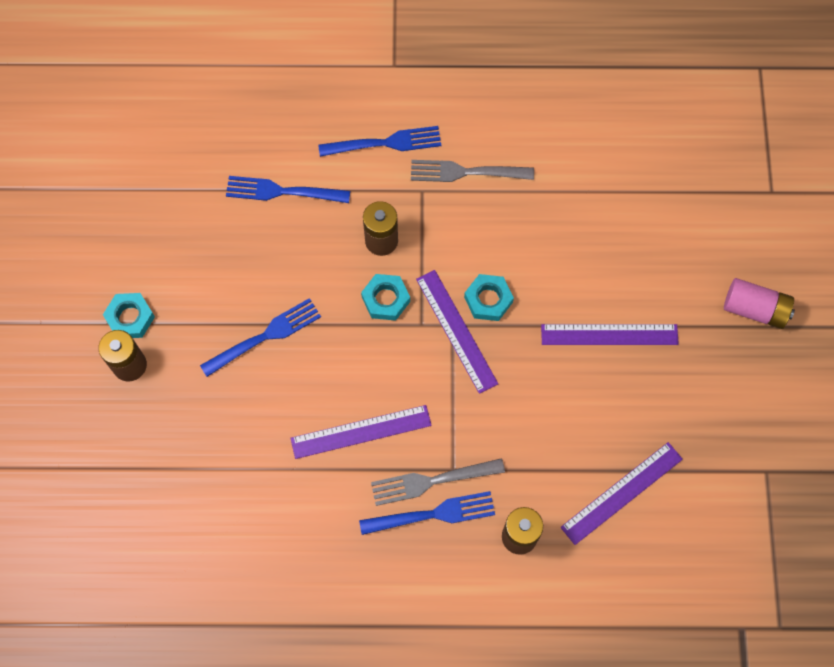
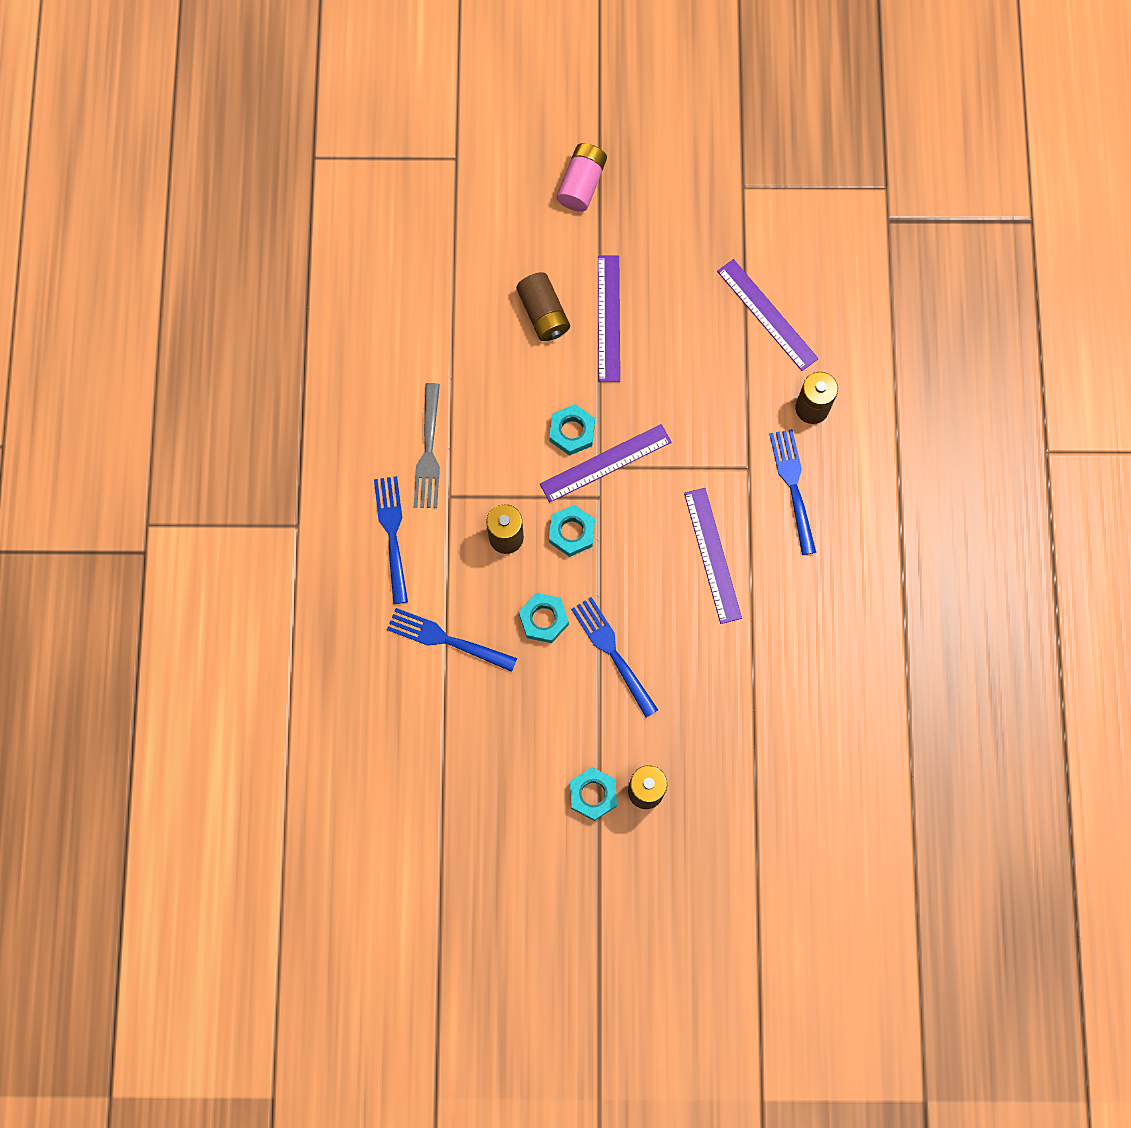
camera: 90 degrees left, 5 degrees up
(283, 191) = (447, 640): blue fork -> blue fork turned 105 degrees clockwise
(300, 274) = (543, 619): none -> turquoise nut
(433, 480) = (760, 486): grey fork -> none
(611, 273) = (543, 313): none -> brown battery

